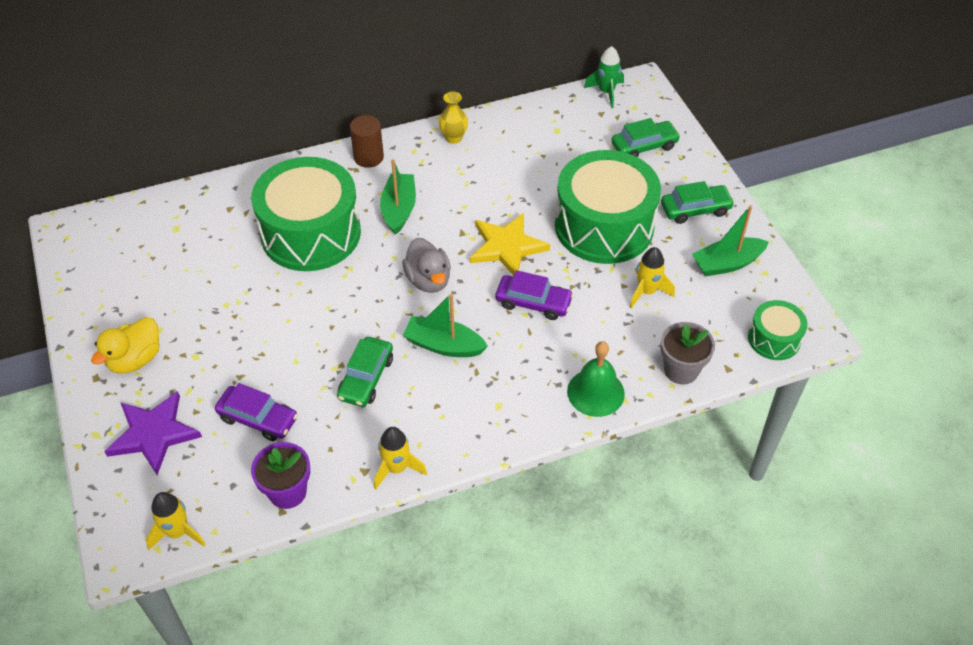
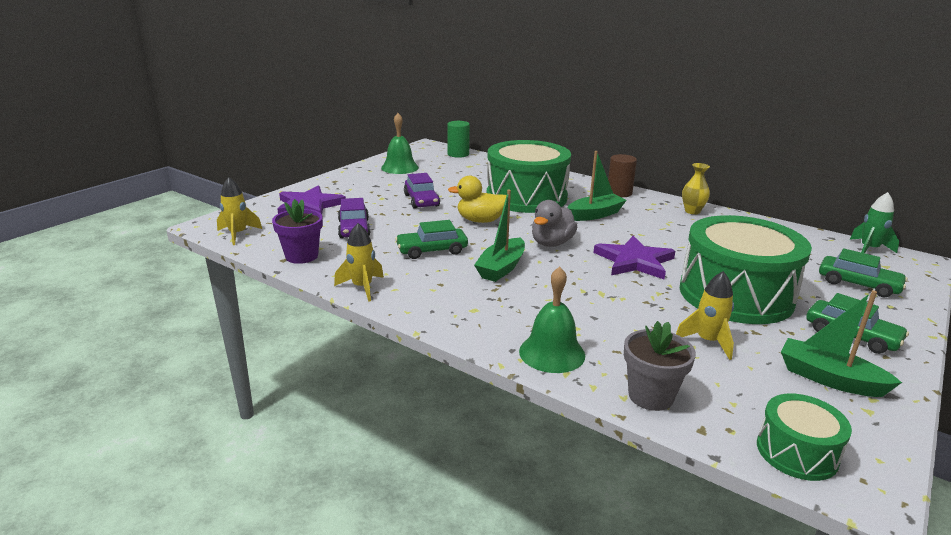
camera: 55 degrees right, 25 degrees down
(115, 294) = (399, 167): none -> green bell
(127, 217) = (458, 154): none -> green cylinder
(135, 359) = (359, 185): yellow duck -> yellow duck (481, 220)
(444, 345) = (501, 268): green boat -> green boat turned 135 degrees counterclockwise
(507, 247) = (634, 261): yellow star -> purple star
(533, 302) = (600, 290): purple car -> purple car (421, 200)

